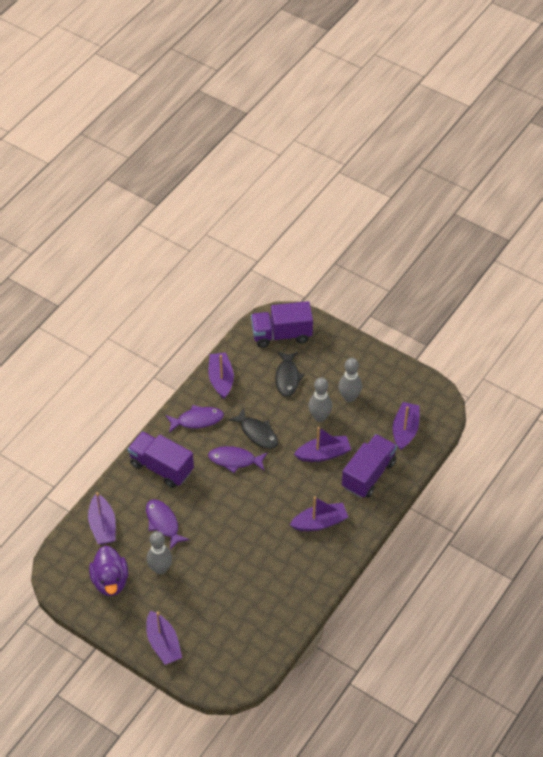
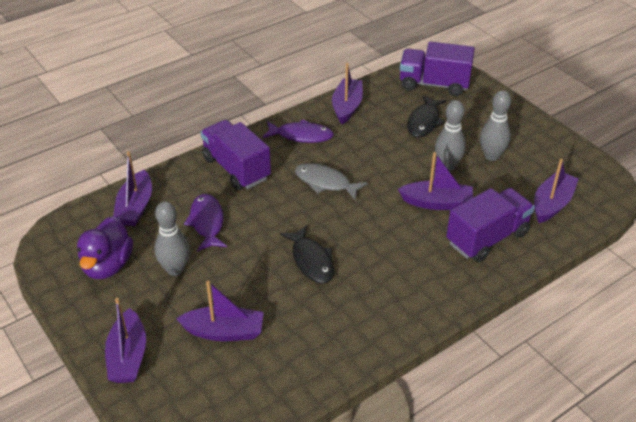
camera: 20 degrees right, 10 degrees down
(235, 460) = (325, 182): purple fish -> grey fish
(257, 433) = (365, 163): black fish -> black fish (311, 260)
(320, 522) = (402, 273): purple boat -> purple boat (224, 332)

